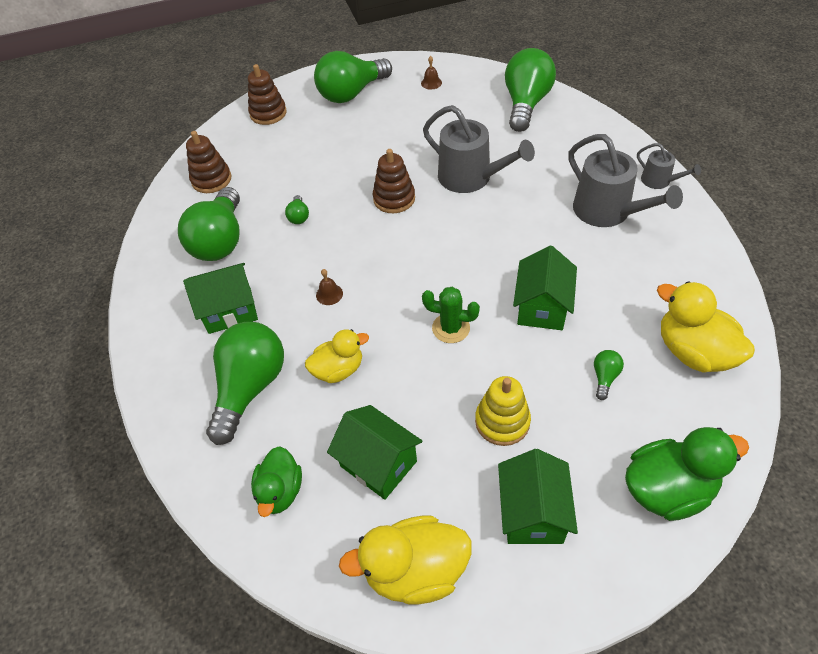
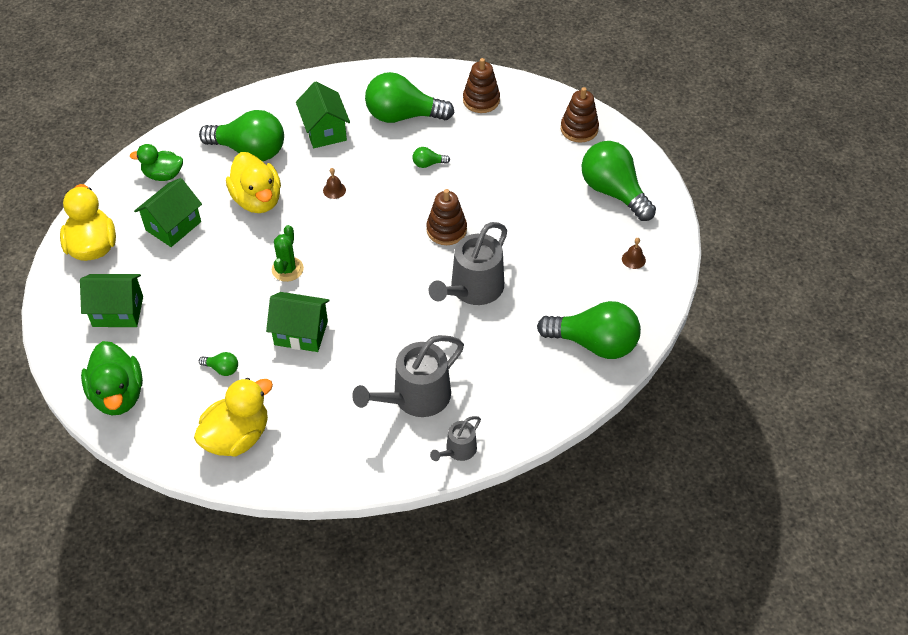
camera: 85 degrees right, 0 degrees up
(338, 369) = (257, 200): yellow duck -> yellow duck, size x1.53
(502, 421) = (194, 298): yellow stacking toy -> none

